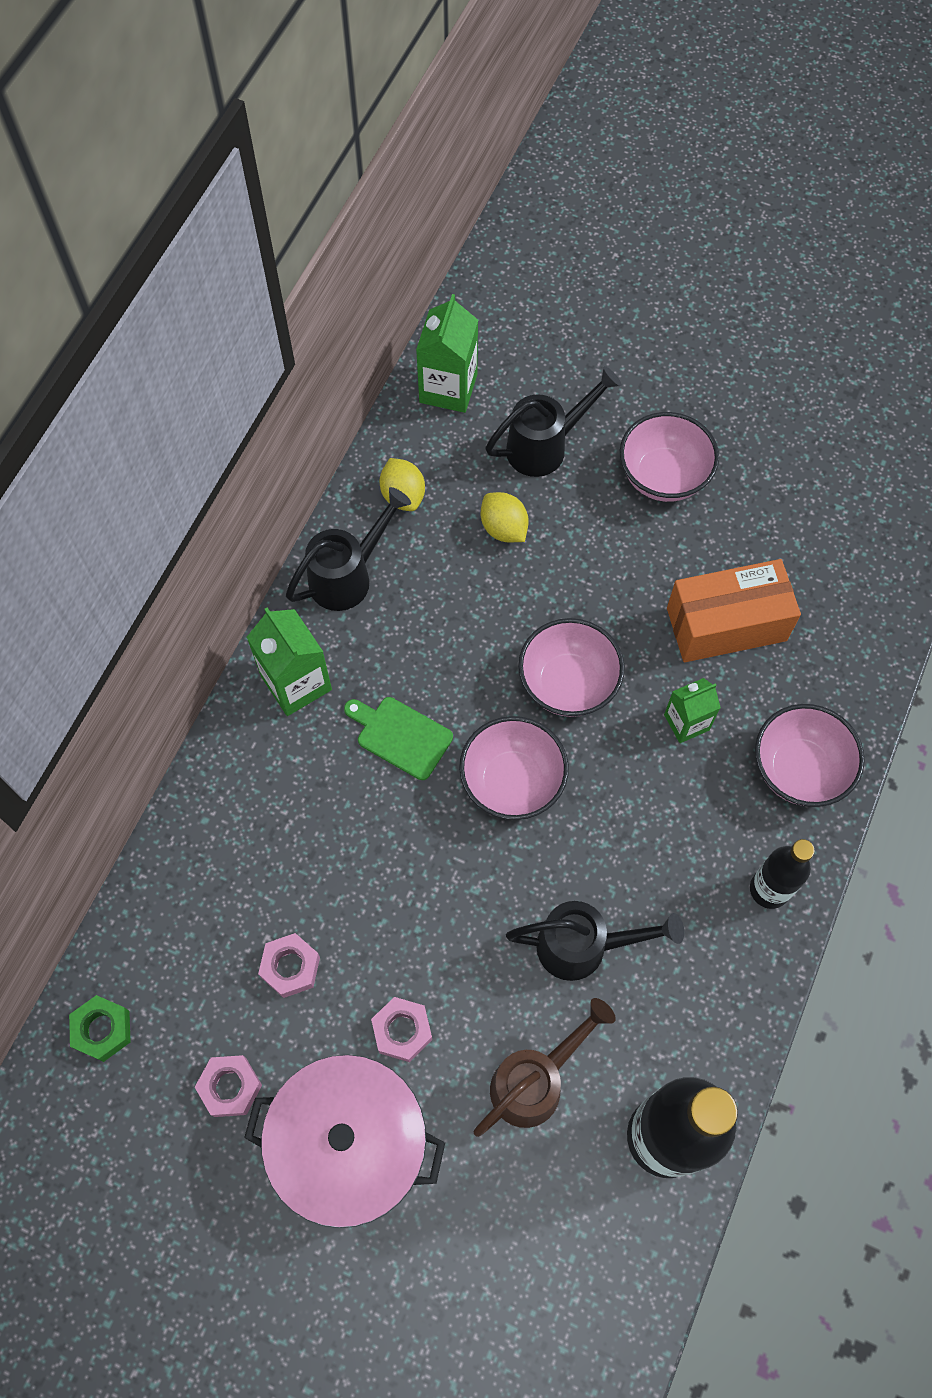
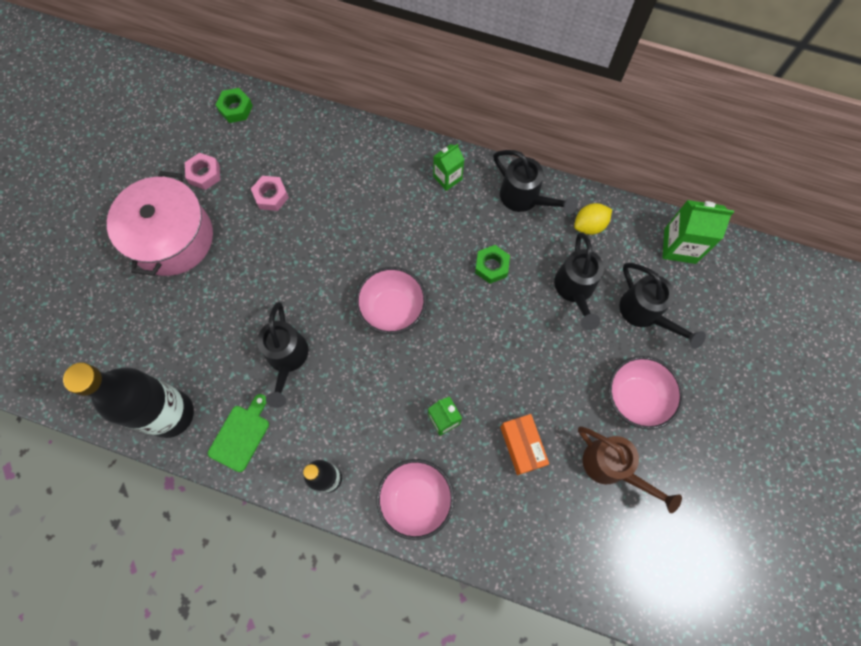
camera: 85 degrees right, 5 degrees up
(296, 683) = (447, 178): green carton -> green carton, size x0.64
(400, 736) = (418, 240): green cutting board -> green cutting board (241, 435)
(402, 1031) = (235, 259): pink nut -> none
(455, 634) = (491, 266): none -> green nut
(503, 528) = (575, 290): yellow lemon -> black watering can
(536, 1080) = (205, 336): brown watering can -> brown watering can (612, 468)
(568, 683) = (464, 340): pink bowl -> none
(726, 624) = (521, 446): orange box -> orange box, size x0.65

